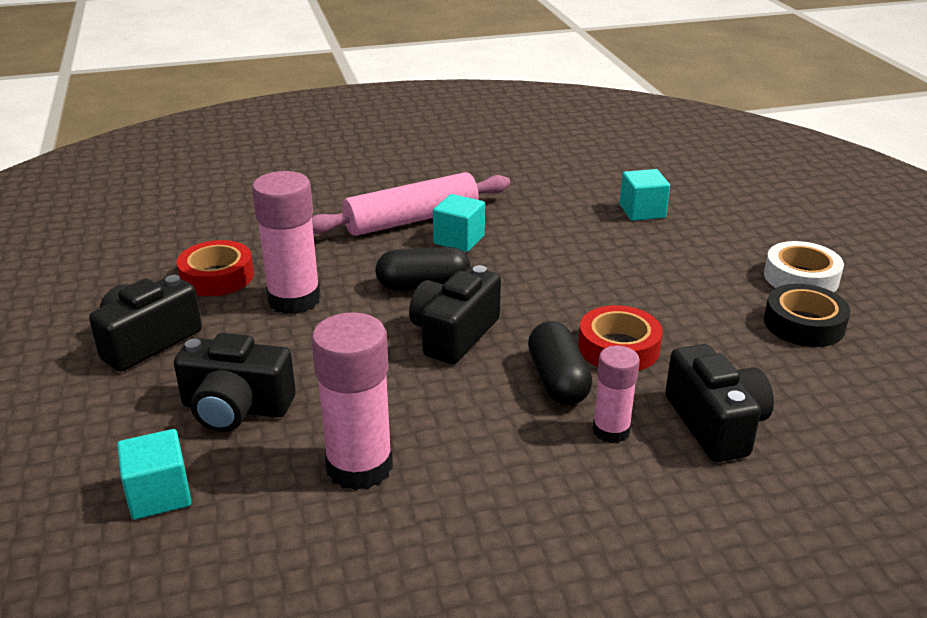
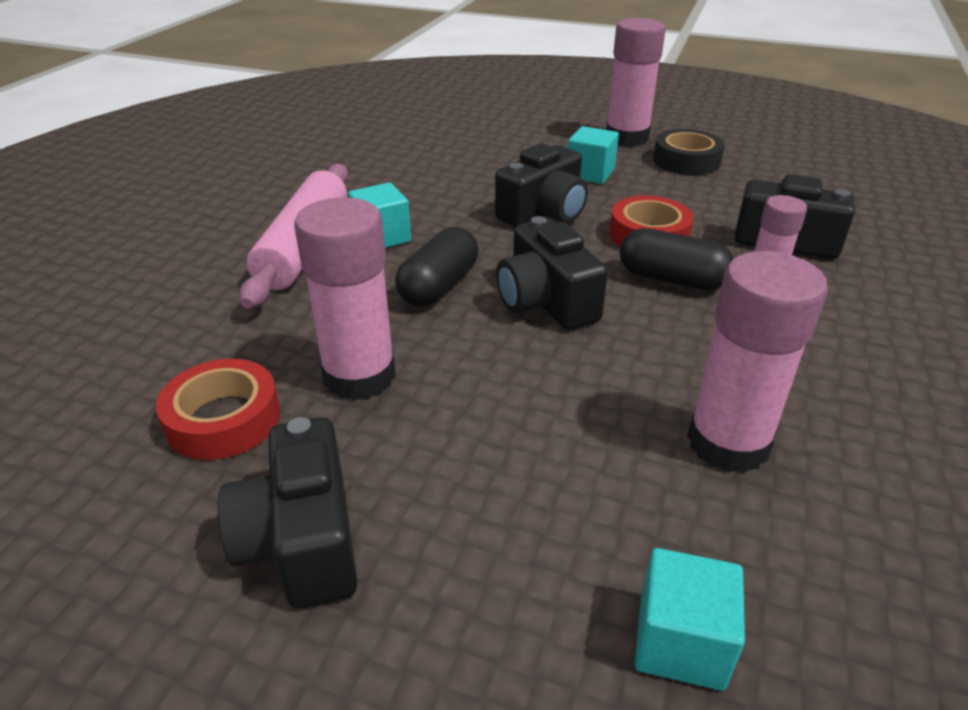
camera: 55 degrees left, 5 degrees up
(236, 408) = (543, 502): black camera -> black camera (543, 212)
(642, 211) = (458, 148): turquoise cube -> turquoise cube (590, 173)
(801, 278) = (627, 138): white tape -> pink glue stick

